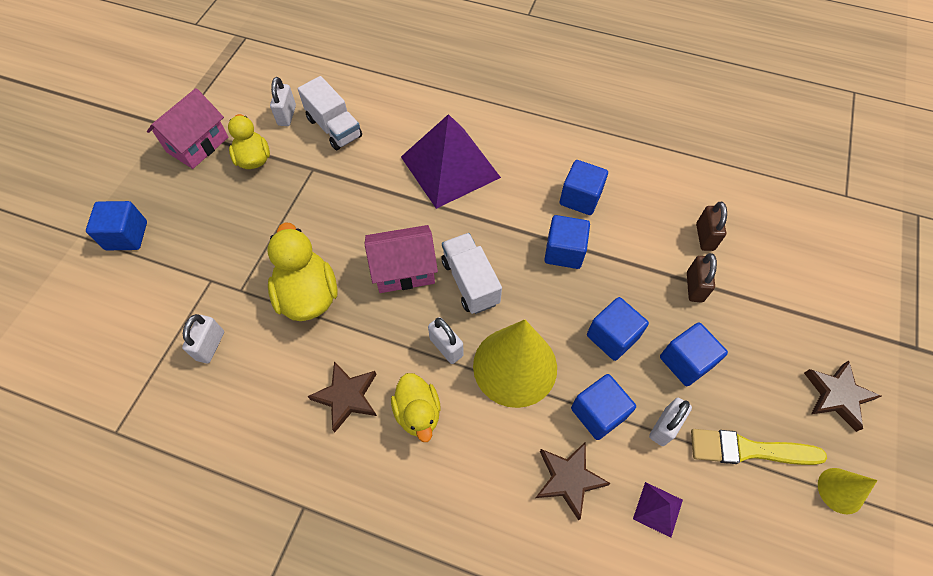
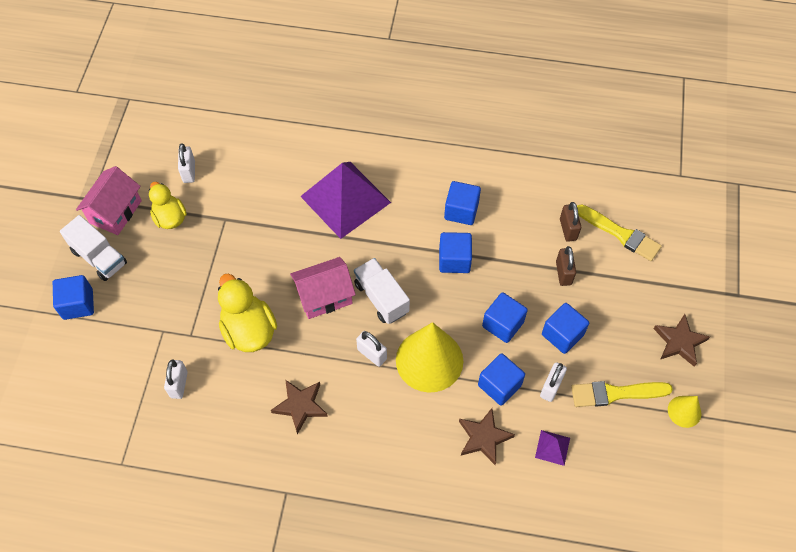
camera: 10 degrees left, 0 degrees up
(334, 128) = (235, 177): white truck -> white truck (99, 257)
(418, 413) = (359, 408): yellow duck -> none
(768, 251) = (620, 234): none -> yellow brush

